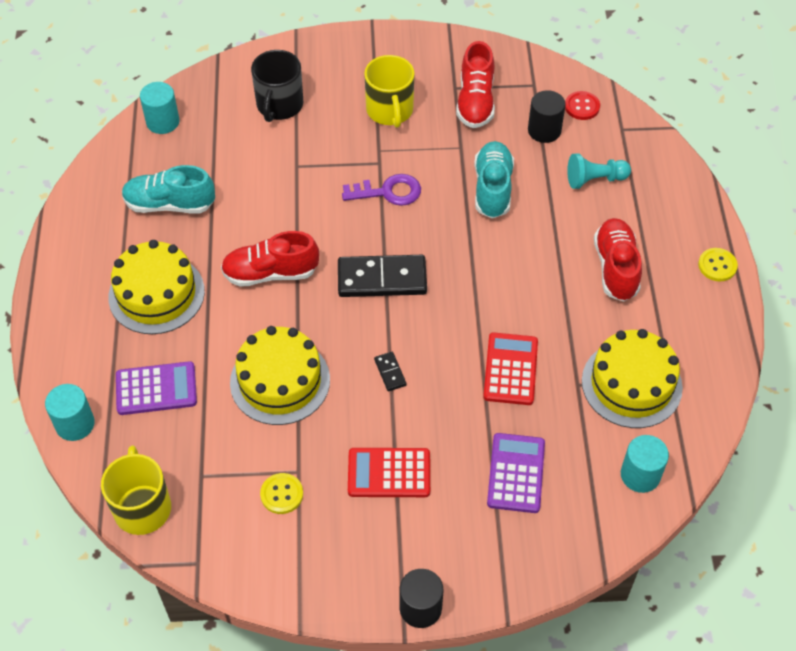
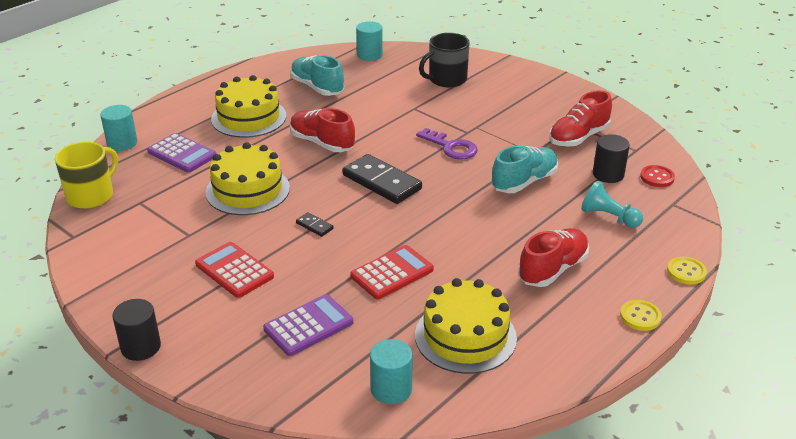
camera: 45 degrees right, 20 degrees down
(282, 494) = (163, 238): yellow button -> yellow button (686, 272)
(390, 110) = (512, 113): yellow mug -> none
(390, 372) = (314, 226): black domino -> black domino turned 75 degrees counterclockwise

